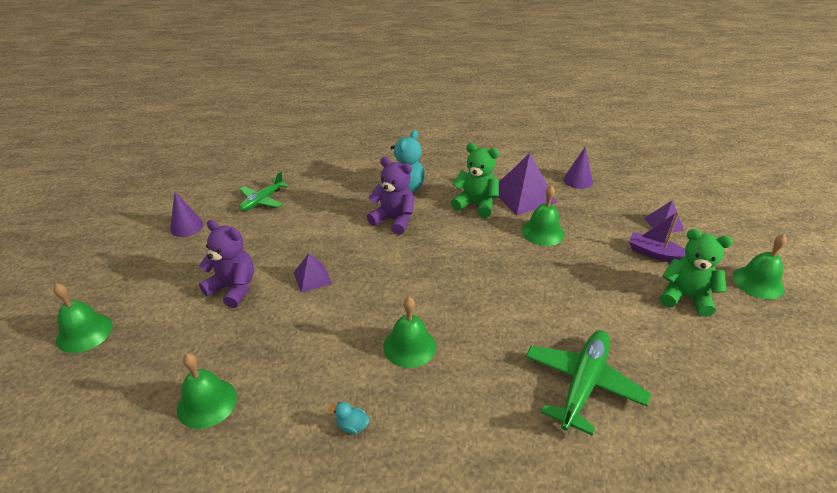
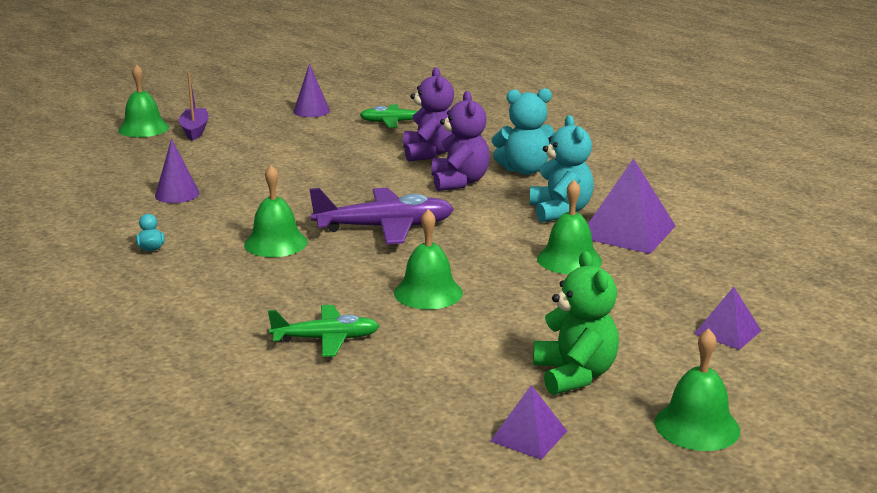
camera: 55 degrees right, 15 degrees down
(207, 403) = (119, 190): green bell -> green bell (428, 292)
(233, 288) = (257, 154): purple teddy bear -> purple teddy bear (429, 153)
(312, 278) = (314, 177): purple pyramid -> purple pyramid (528, 436)
(433, 282) = (385, 228): none -> purple plane
(476, 204) = (560, 211): green teddy bear -> turquoise teddy bear
(578, 180) = (729, 255): purple cone -> purple cone (177, 194)
(583, 384) = (326, 339): green plane -> green plane, size x0.63
(654, 254) = (641, 338): purple boat -> purple boat (195, 130)

